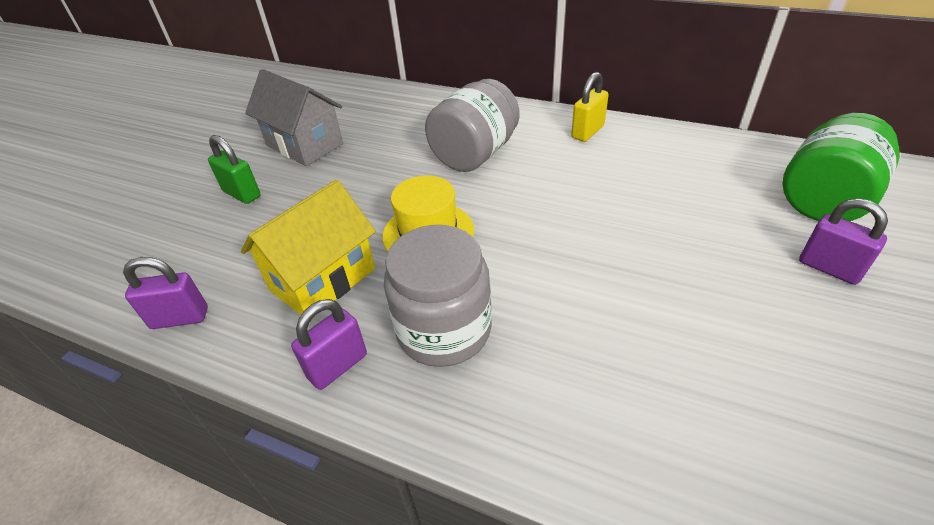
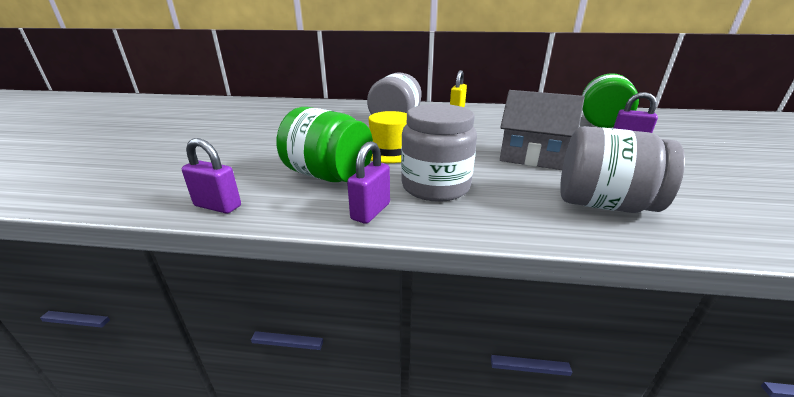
camera: 20 degrees left, 15 degrees down
(180, 318) = (218, 206): purple padlock -> purple padlock turned 45 degrees clockwise
(242, 194) = (236, 146): green padlock -> none
(305, 145) = (273, 124): grey house -> grey house (531, 157)
(323, 279) = (329, 175): yellow house -> green jar
(658, 421) = (602, 204): none -> grey jar

